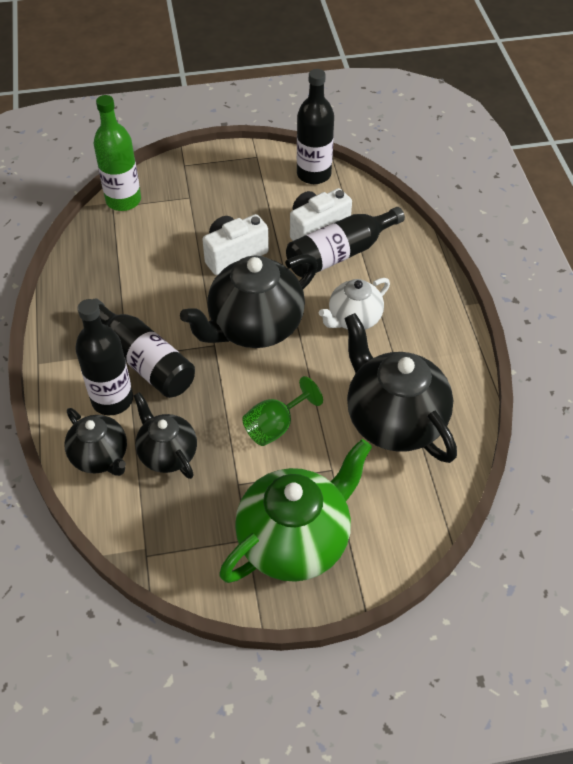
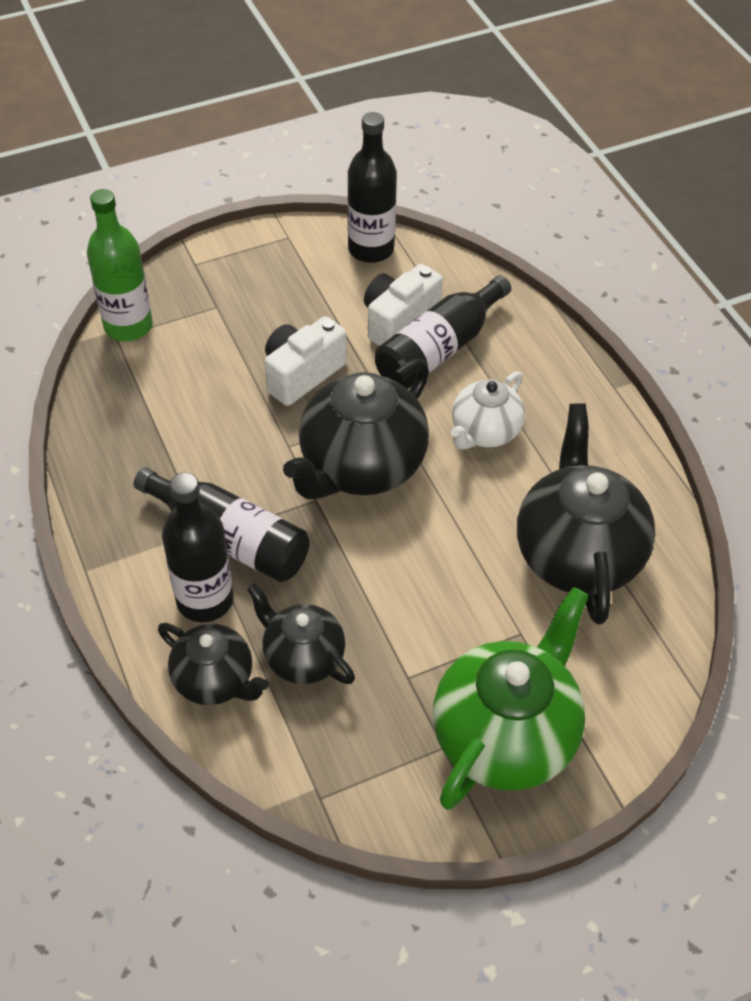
camera: 15 degrees left, 0 degrees up
(275, 426) = (431, 591): green goblet -> none
(393, 420) = (577, 553): black teapot -> black teapot turned 45 degrees clockwise

